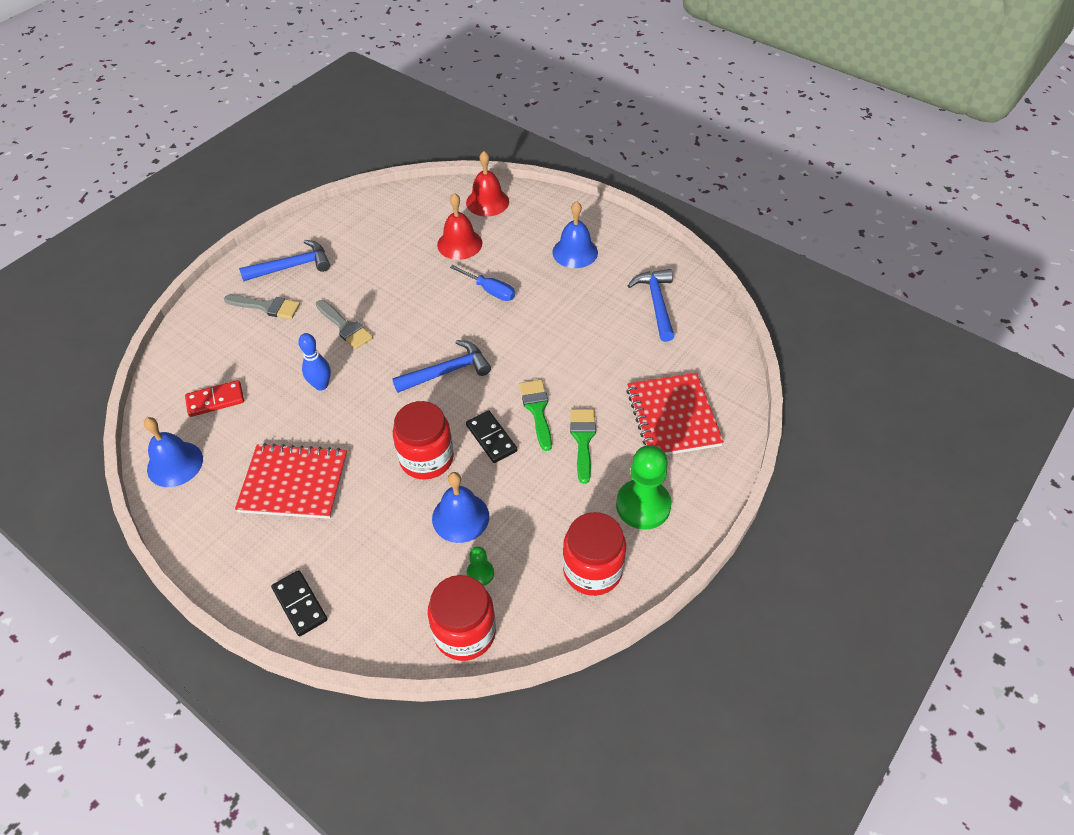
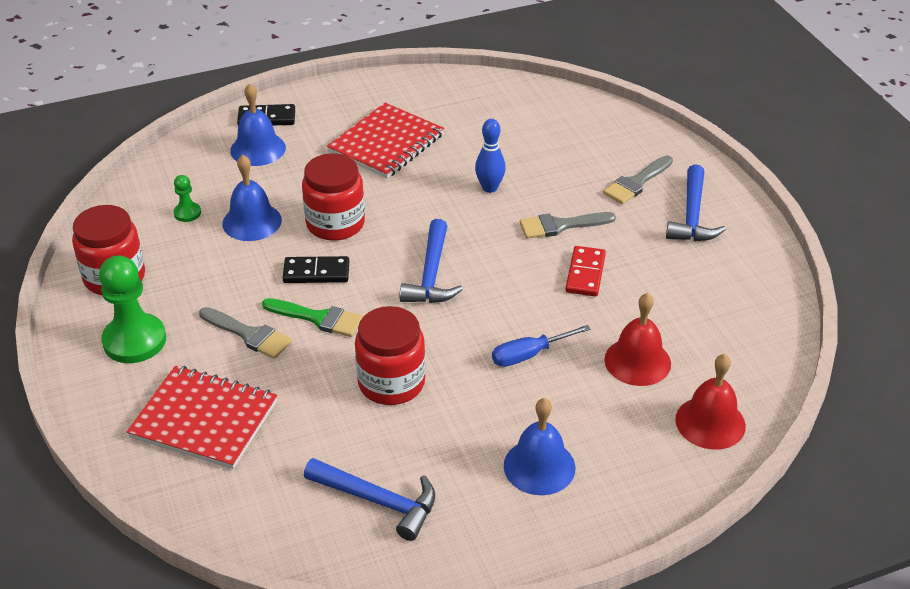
camera: 120 degrees right, 10 degrees down
(175, 464) = (470, 90): blue bell -> blue bell (258, 149)
(215, 400) = (527, 124): red domino -> red domino (585, 274)
(465, 632) = (149, 187): red jar -> red jar (391, 383)
(583, 440) = (249, 335): green brush -> grey brush

